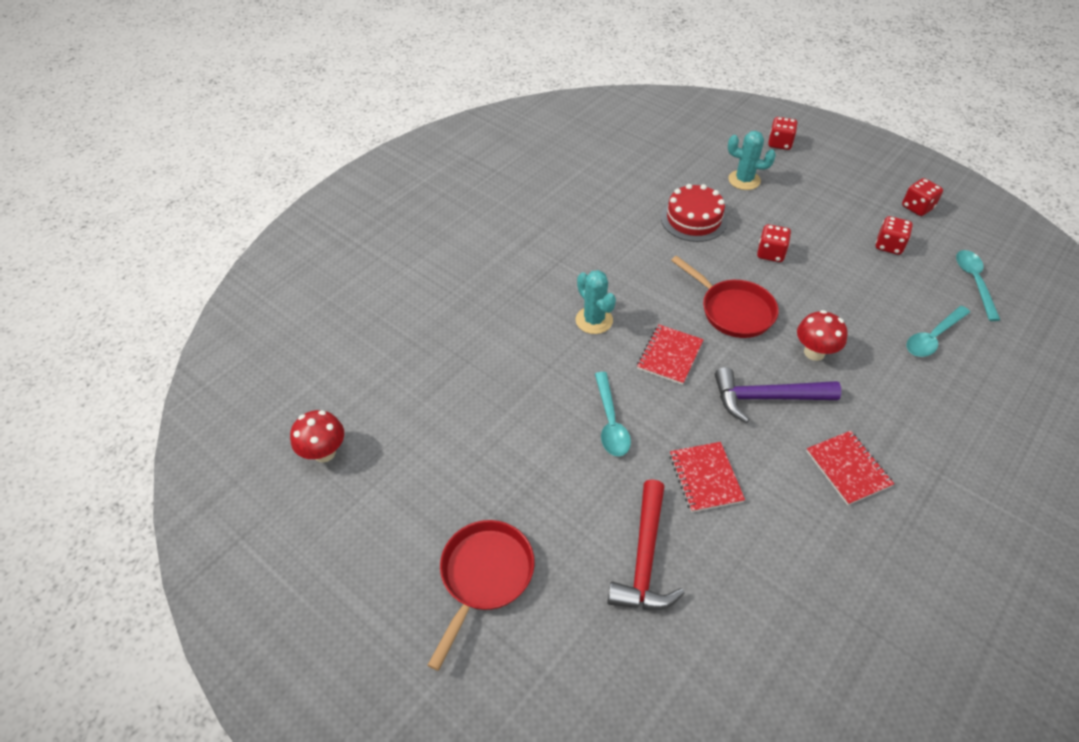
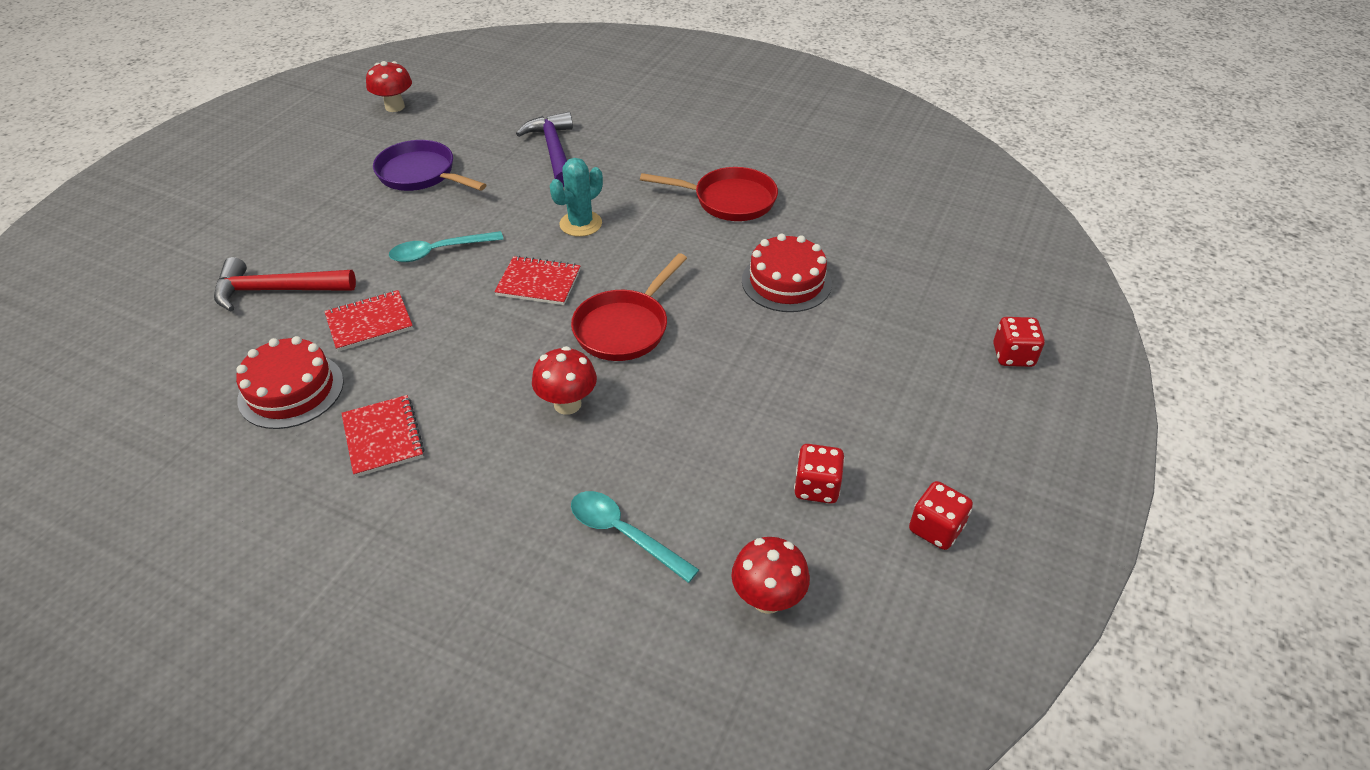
camera: 75 degrees right, 5 degrees down
(475, 432) = (421, 174): none -> purple pan
(484, 577) = (268, 204): red pan -> red pan (728, 200)
(744, 180) = (896, 322): turquoise cactus -> none
(766, 398) = (485, 363): purple hammer -> purple hammer (554, 151)
(770, 253) = (746, 356): red dice -> none
(790, 538) = (291, 390): none -> red cake
(848, 468) = (383, 437): red notebook -> red notebook turned 75 degrees counterclockwise
(974, 282) = (767, 598): turquoise spoon -> red mushroom

